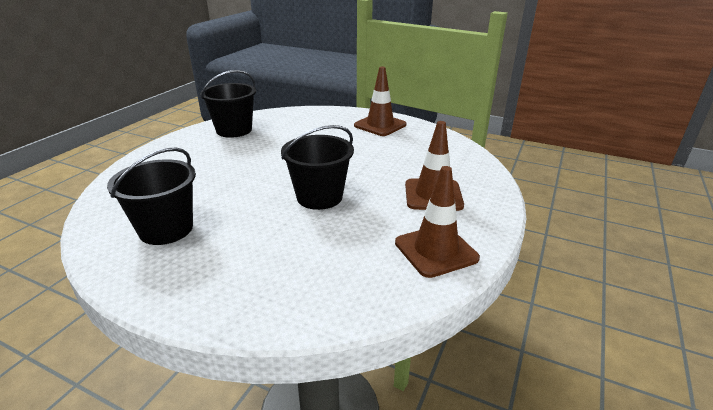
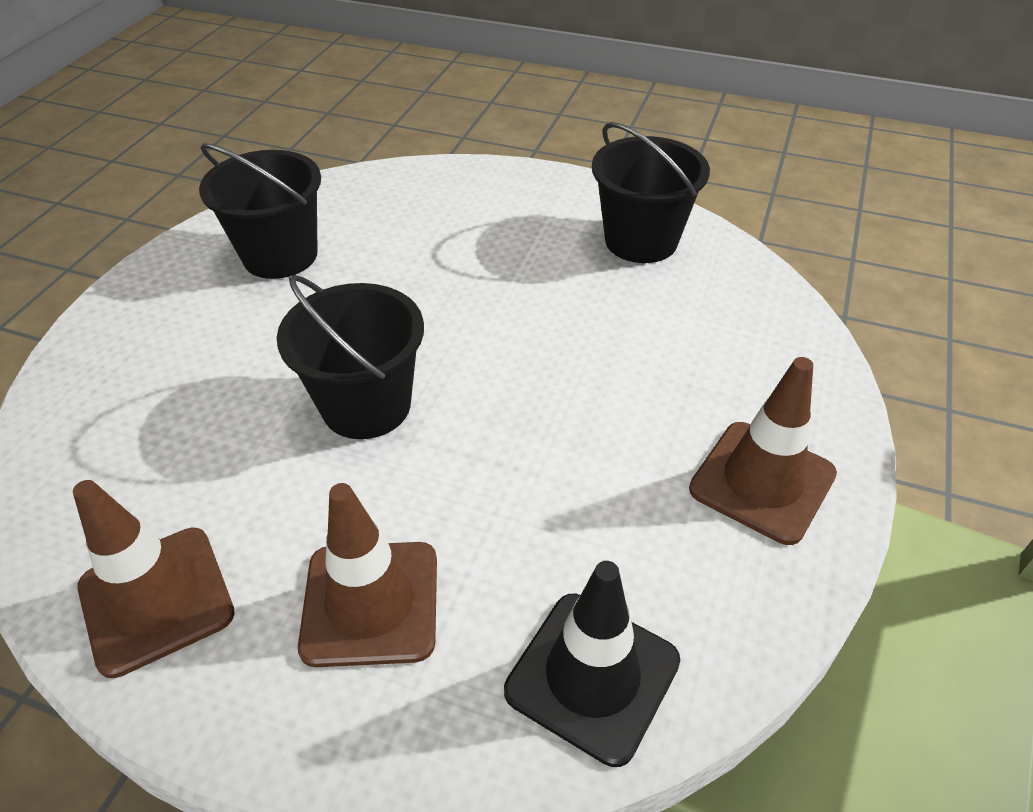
camera: 85 degrees right, 15 degrees up
(457, 156) = (592, 676): none -> black traffic cone

